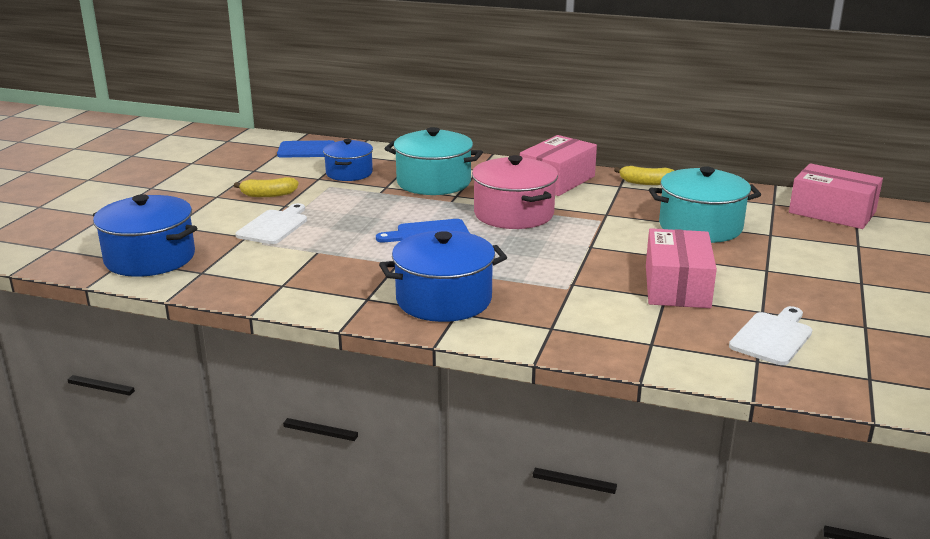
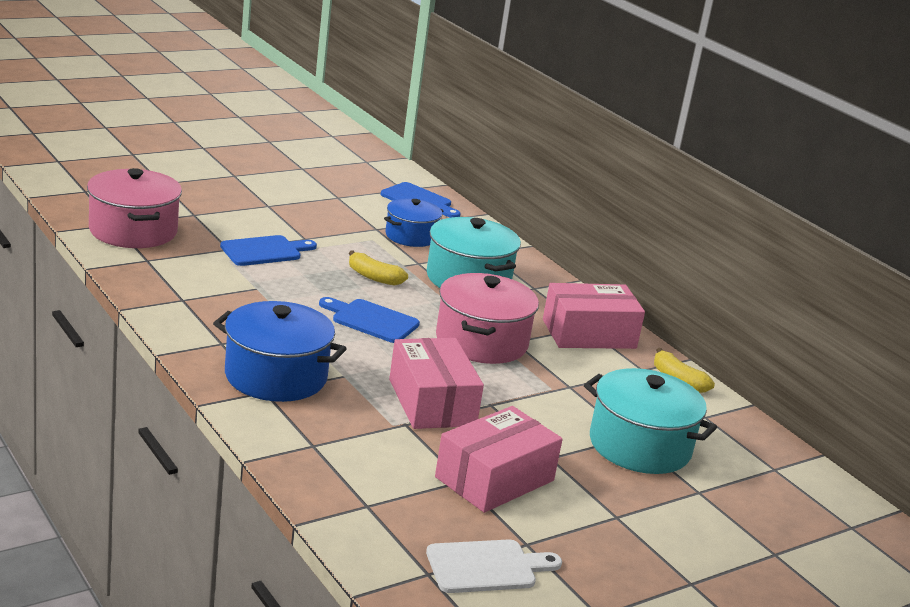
camera: 35 degrees right, 0 degrees up
(150, 258) = (133, 231): blue pot -> pink pot
(268, 195) = (309, 223): yellow banana -> yellow banana (373, 277)
(274, 226) = (264, 251): white cutting board -> blue cutting board
(832, 212) = (824, 511): pink box -> pink box (432, 402)

